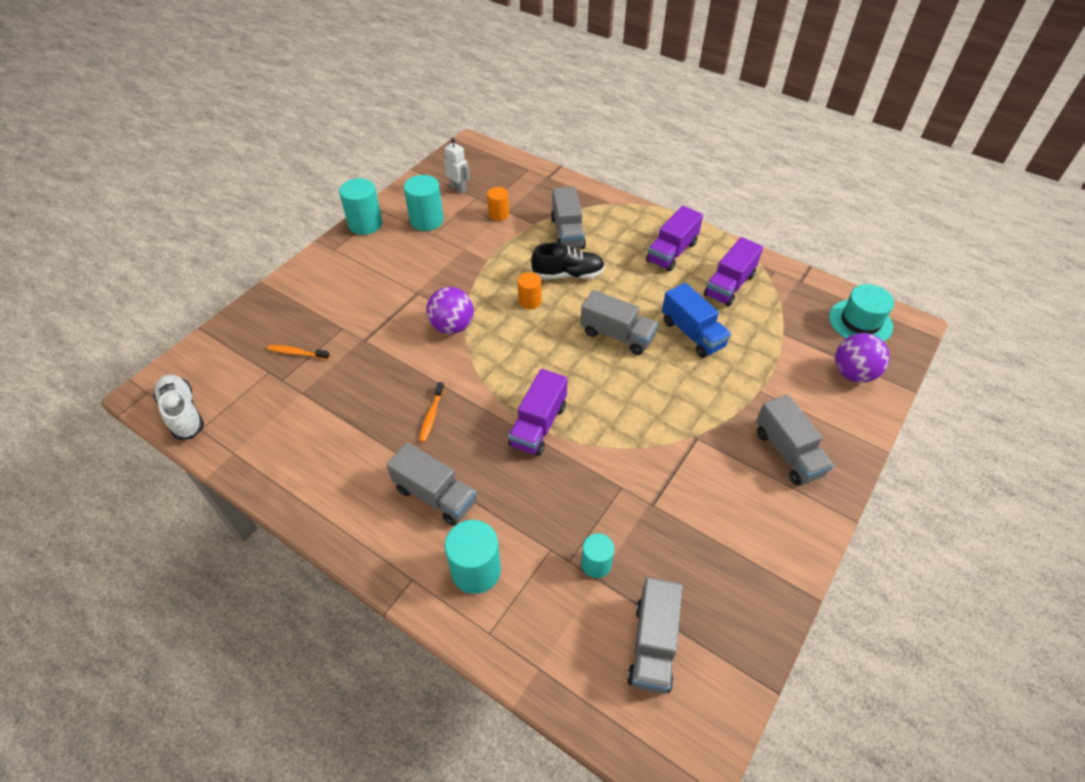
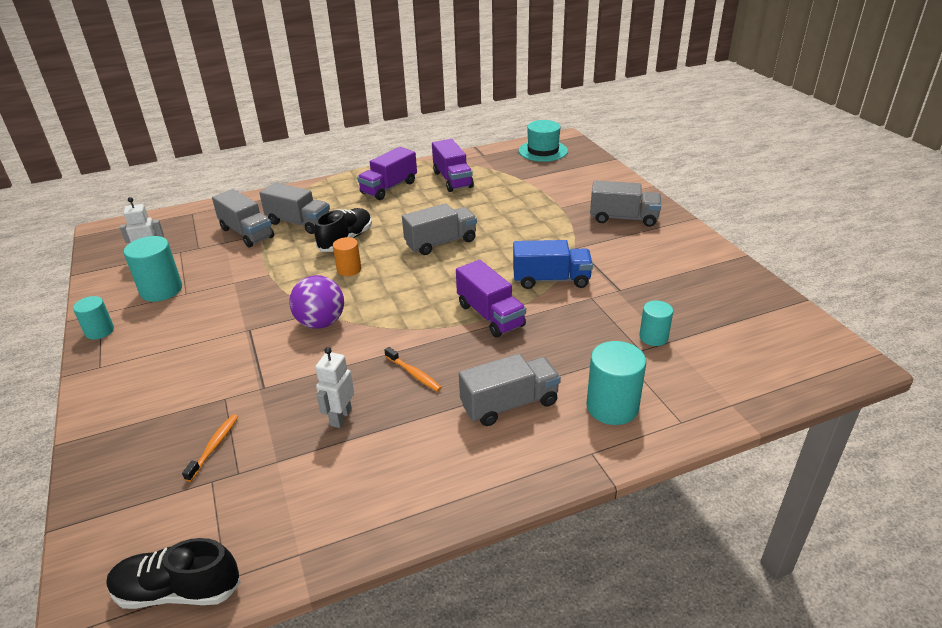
camera: 55 degrees left, 15 degrees down
(183, 413) = (178, 591): white shoe -> black shoe
(297, 353) = (214, 446): orange toothbrush -> orange toothbrush turned 150 degrees clockwise
(360, 400) = (340, 417): none -> white robot
(365, 224) = (99, 331): turquoise cylinder -> turquoise cylinder, size x0.62
(498, 214) = (221, 248): orange cylinder -> none
(653, 645) = (743, 337): grey truck -> grey truck (247, 233)
(672, 252) = (389, 188): purple truck -> purple truck turned 60 degrees clockwise
(692, 333) = (479, 211): blue truck -> blue truck (551, 280)
(853, 373) = (582, 170): purple ball -> none

